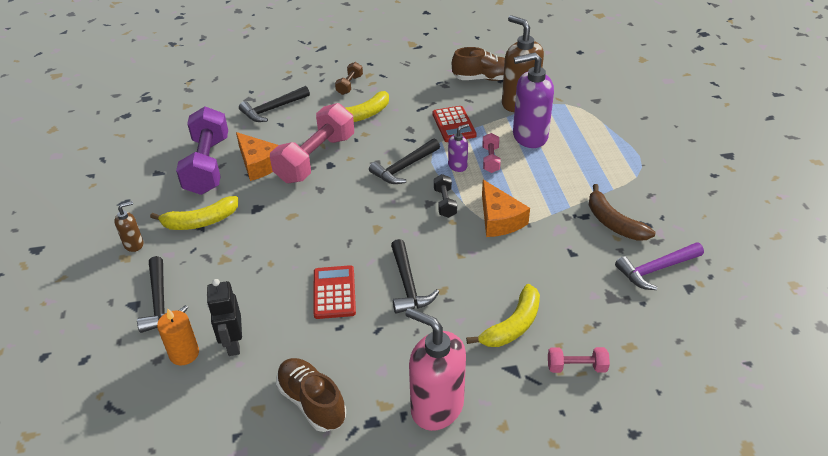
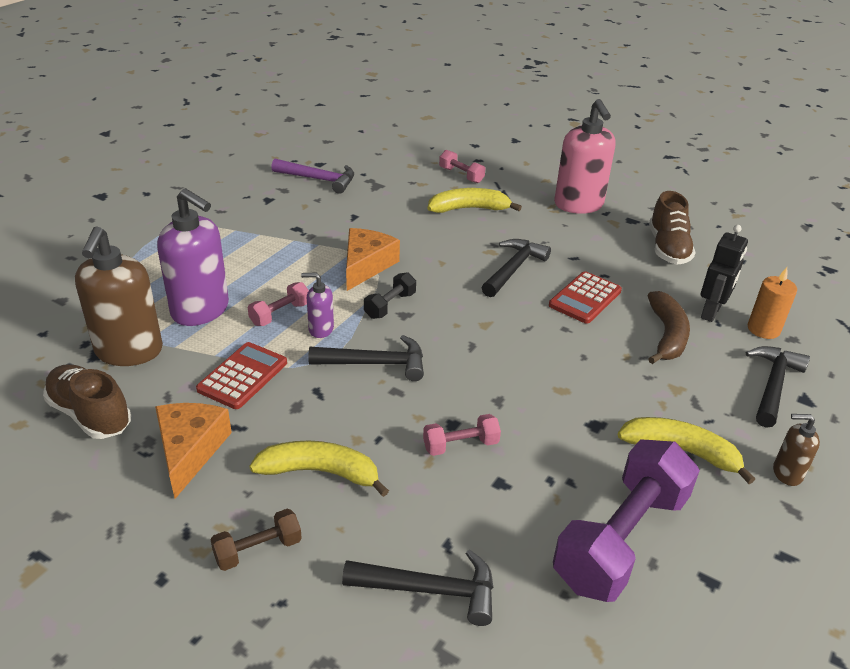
camera: 140 degrees left, 5 degrees down
(259, 164) = (542, 489): orange cheese -> orange cheese (190, 450)
(315, 158) = (460, 445): pink dumbbell -> pink dumbbell, size x0.46
(613, 223) = (287, 213): brown banana -> brown banana (667, 335)

